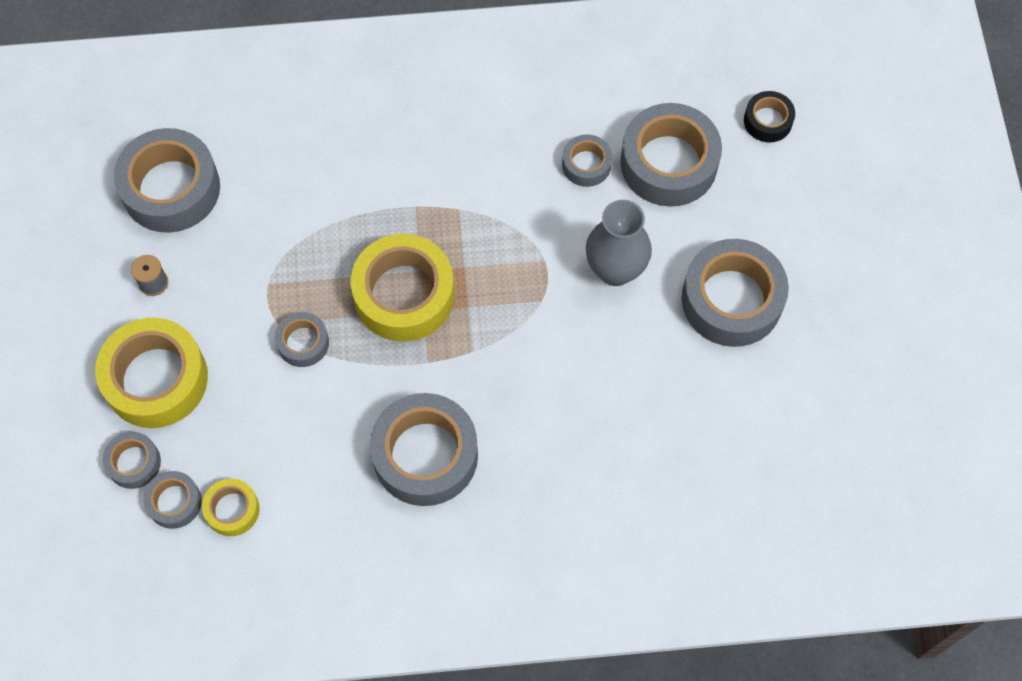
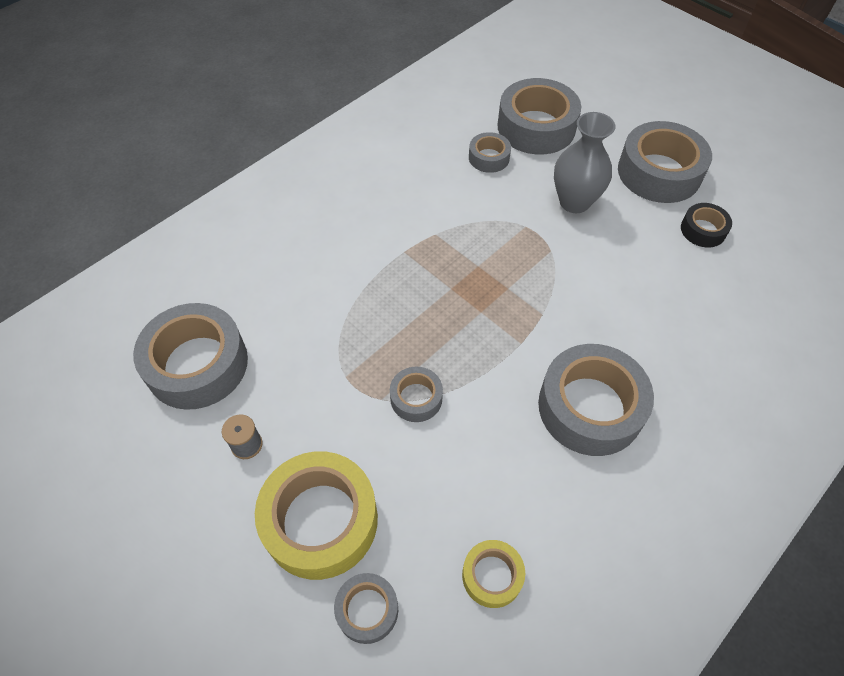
camera: 40 degrees left, 10 degrees down
(174, 502) = (437, 613): grey tape -> none
(404, 295) = (456, 311): yellow tape -> none
(768, 121) = (564, 74): black tape -> black tape (703, 230)

